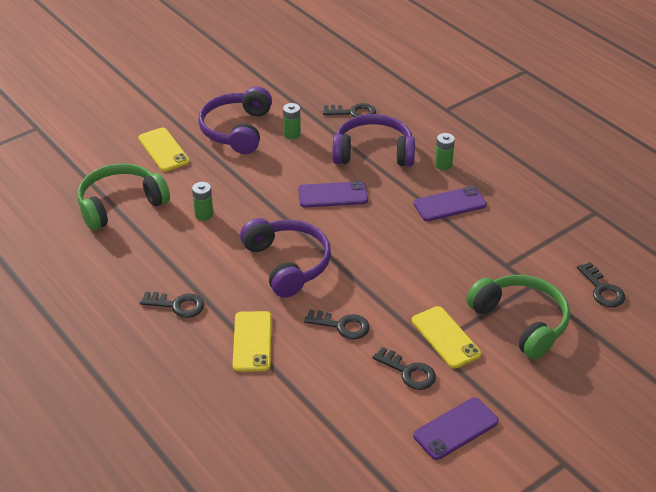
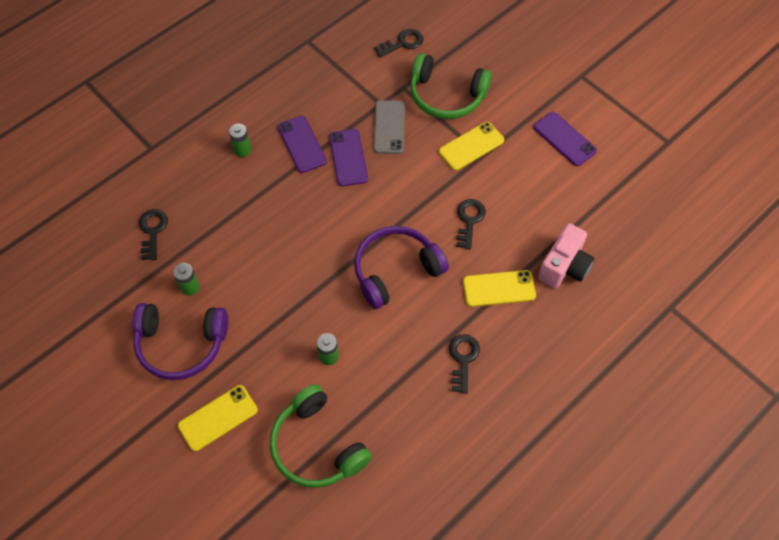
camera: 95 degrees left, 20 degrees up
(270, 401) = (564, 267): none -> pink camera
(332, 195) = (292, 240): purple phone -> purple phone (348, 157)
(373, 152) = (222, 209): purple headphones -> none
(409, 372) = (513, 170): black key -> none
(473, 270) = (389, 127): none -> grey phone
(521, 322) = (446, 96): green headphones -> green headphones turned 120 degrees counterclockwise

